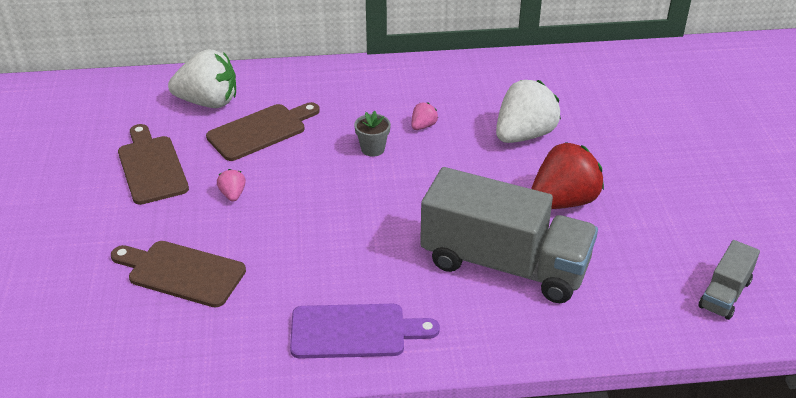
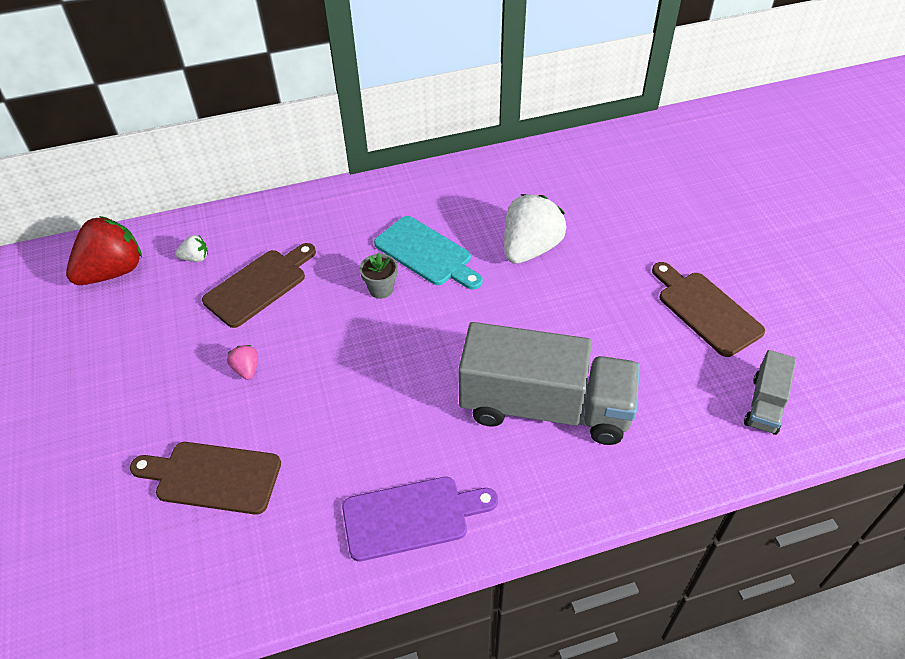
camera: 10 degrees left, 10 degrees up
(151, 167) = (151, 349): brown cutting board -> brown cutting board (705, 310)
(208, 102) = (195, 258): white strawberry -> white strawberry, size x0.44
(423, 126) = (426, 253): pink strawberry -> turquoise cutting board
(563, 201) = (586, 322): red strawberry -> red strawberry (113, 272)

